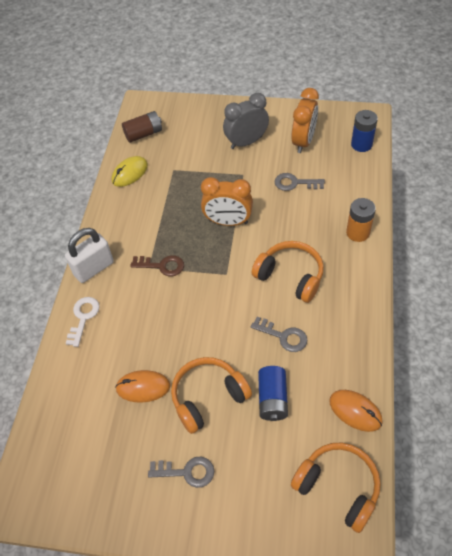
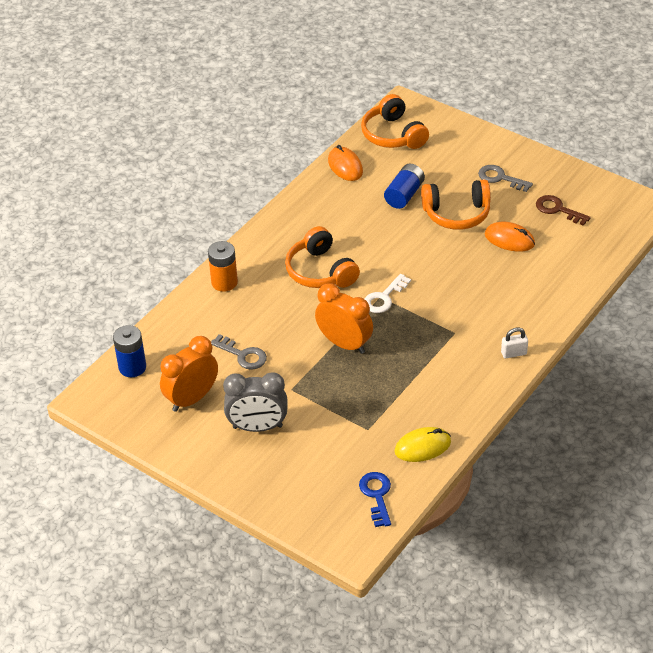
camera: 155 degrees left, 10 degrees down
(83, 318) = (543, 312): white key -> white key (384, 297)
(94, 268) = (513, 353): white padlock -> white padlock, size x0.52
(143, 134) = (377, 496): brown battery -> blue key
(162, 266) = (440, 328): brown key -> brown key (558, 210)
(283, 336) = (363, 230): grey key -> none

